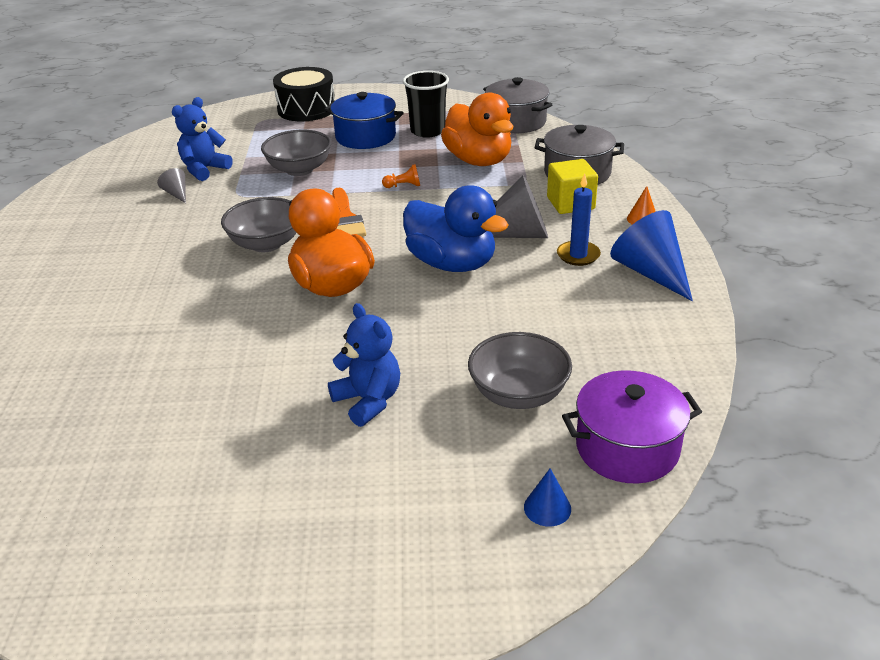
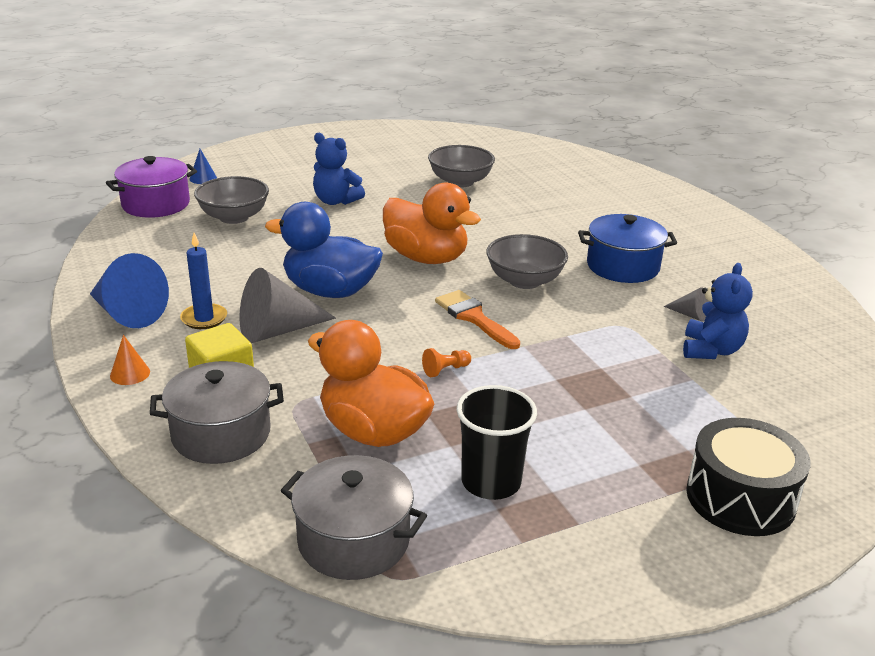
camera: 155 degrees right, 5 degrees down
(299, 169) = (598, 371): grey bowl -> grey bowl (460, 182)
(365, 137) = (575, 448): blue pot -> blue pot (623, 266)

